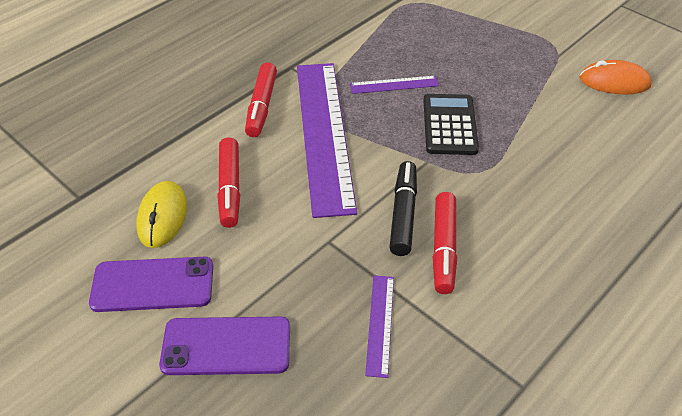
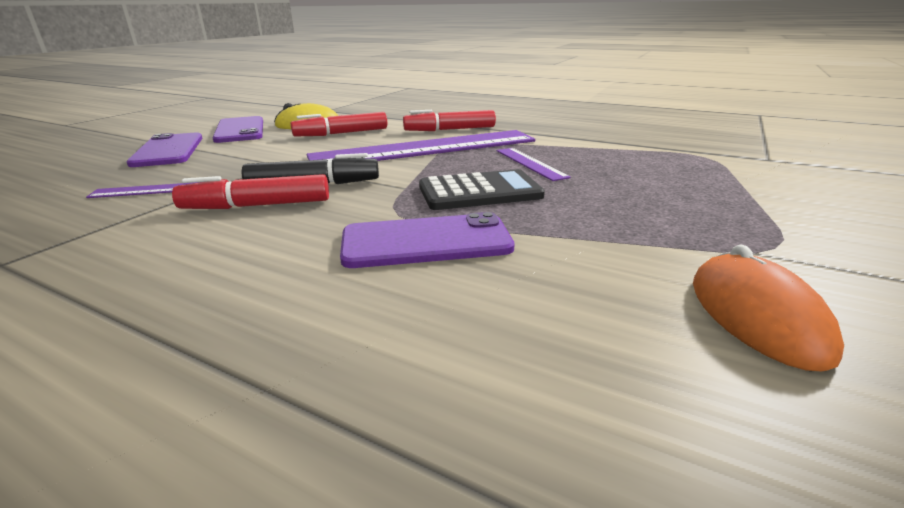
camera: 75 degrees right, 20 degrees down
(527, 164) = (426, 241): none -> purple phone

